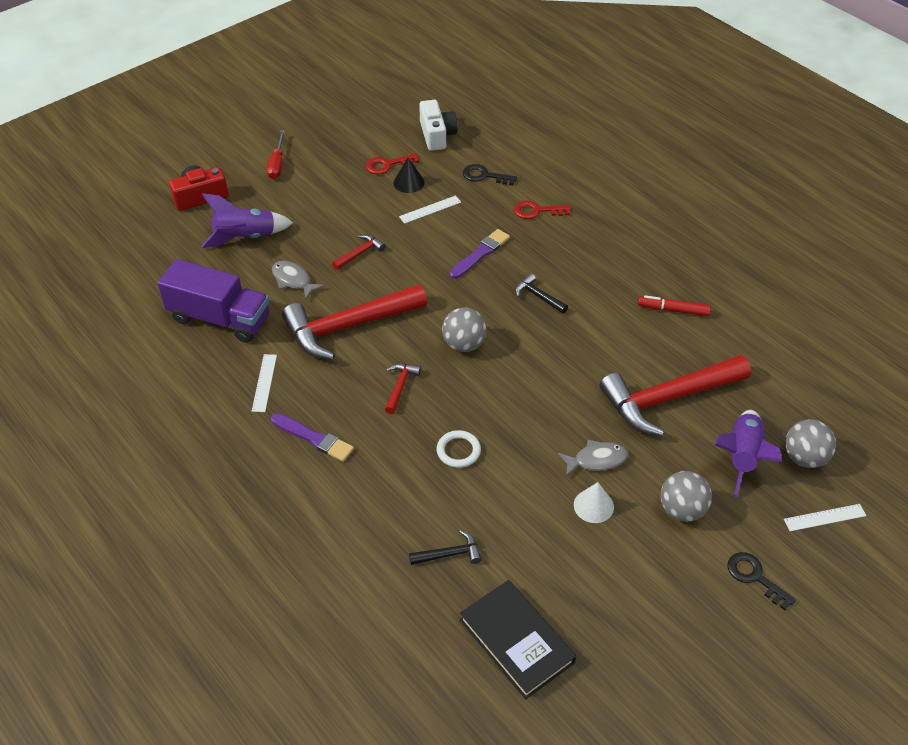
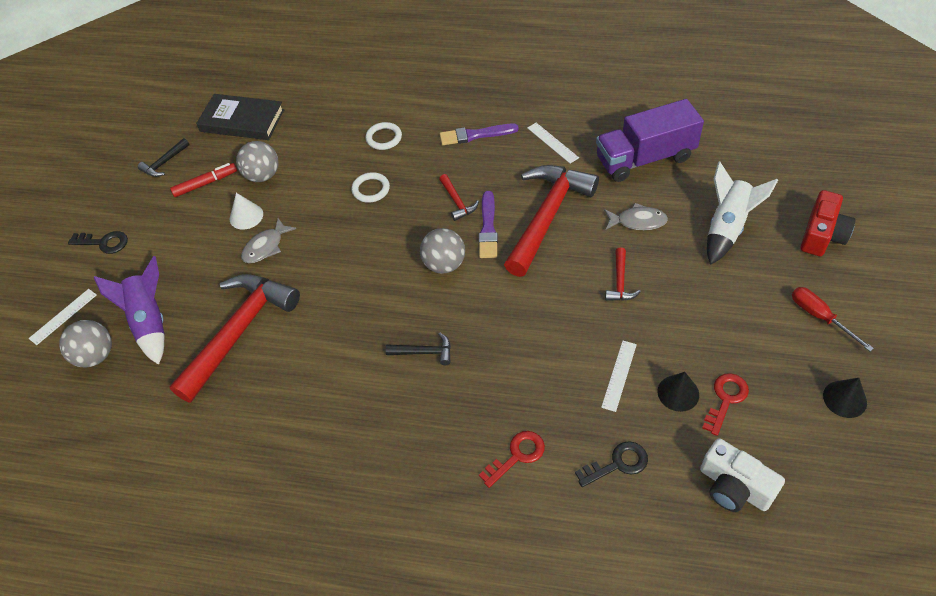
camera: 145 degrees right, 5 degrees up
(245, 238) = (727, 227): purple rocket -> white rocket
(327, 129) = (844, 399): none -> black cone
(395, 499) = (384, 138): none -> white ring
(449, 554) = (320, 133): black hammer -> black hammer (164, 163)
(480, 253) = (519, 360): purple brush -> purple brush (488, 228)
(673, 310) = (287, 428): red marker -> red marker (205, 183)
(682, 510) = (179, 253): grey ball -> grey ball (262, 175)

